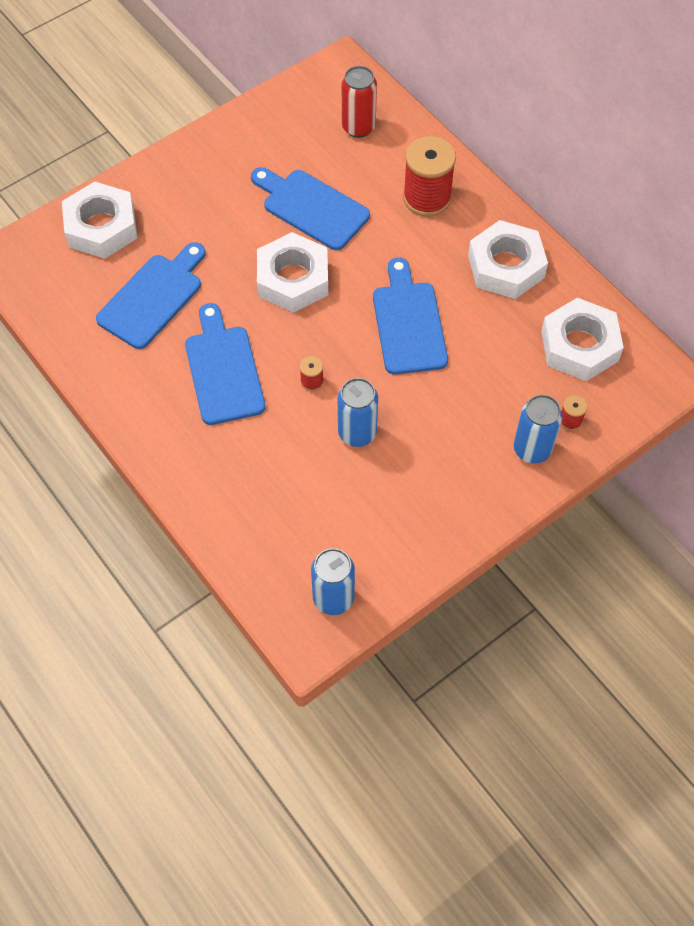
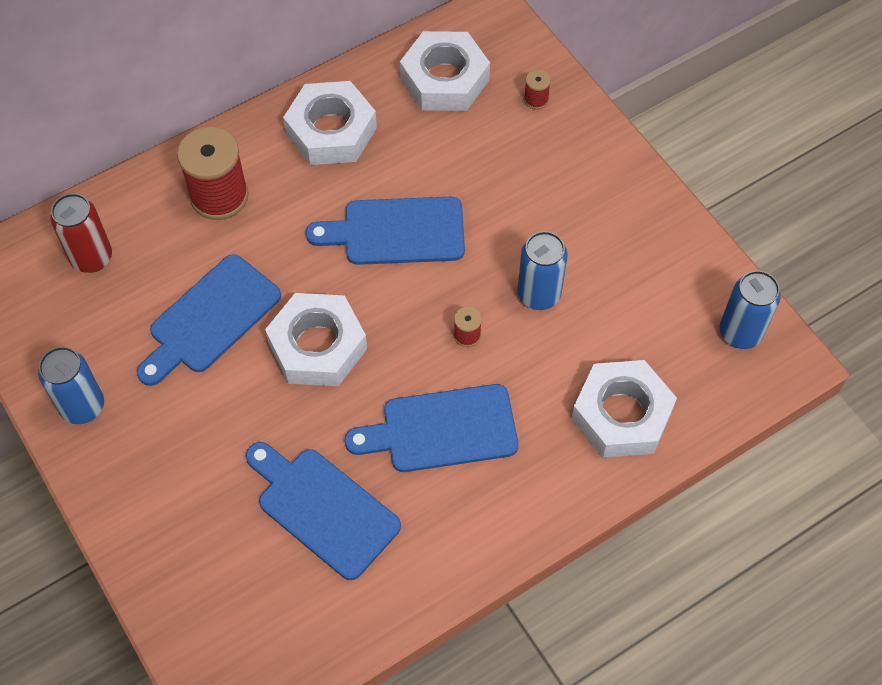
camera: 85 degrees left, 0 degrees up
(101, 227) = (196, 574): white nut -> white nut (621, 415)
(532, 449) = (568, 136): blue can -> blue can (83, 406)

